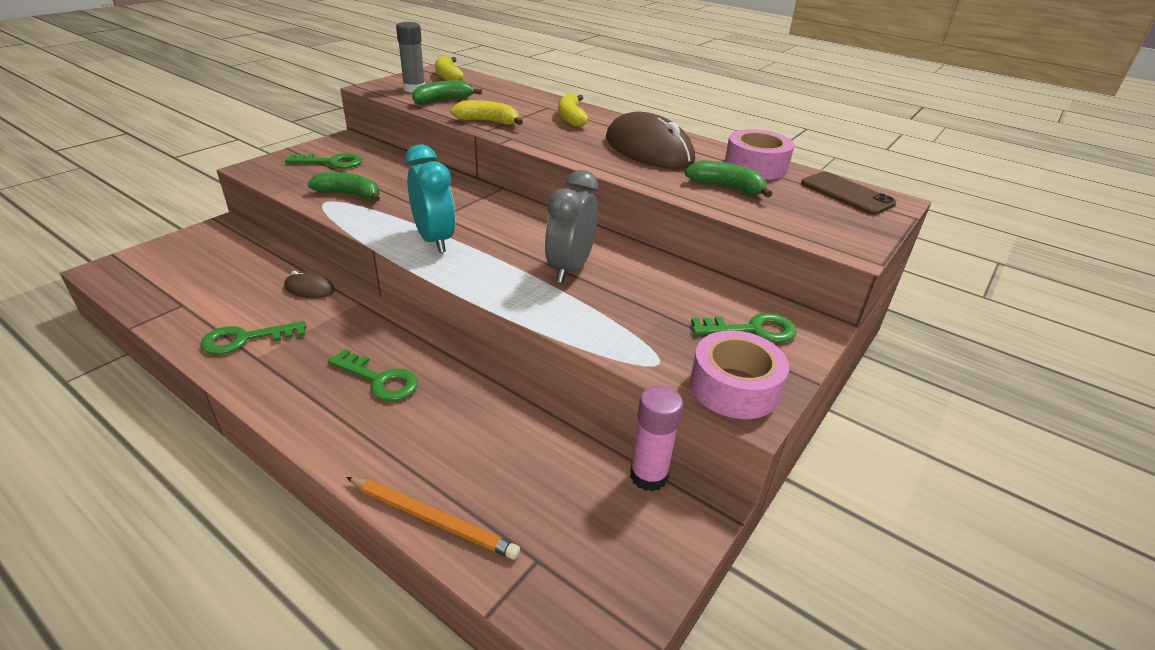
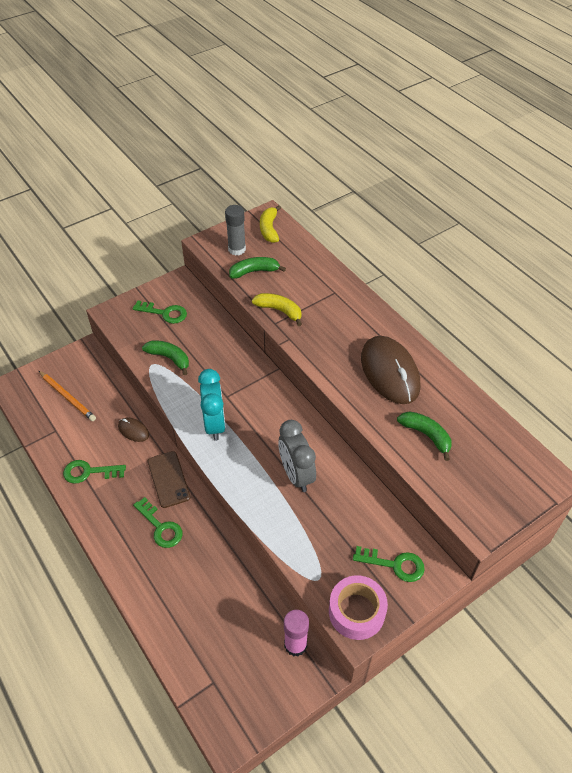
camera: 20 degrees right, 15 degrees up
(433, 519) = (167, 640): orange pencil -> orange pencil (67, 397)
(570, 269) = (296, 475): grey clock -> grey clock turned 60 degrees counterclockwise
(571, 118) = (347, 313): yellow banana -> none
(755, 166) = (465, 410): pink tape -> none
(846, 194) = (518, 461): brown phone -> brown phone (168, 479)

